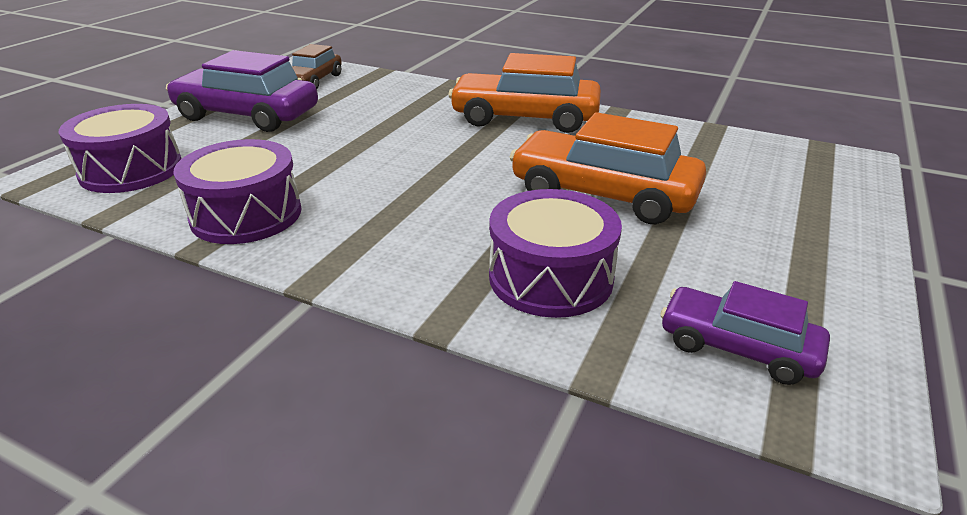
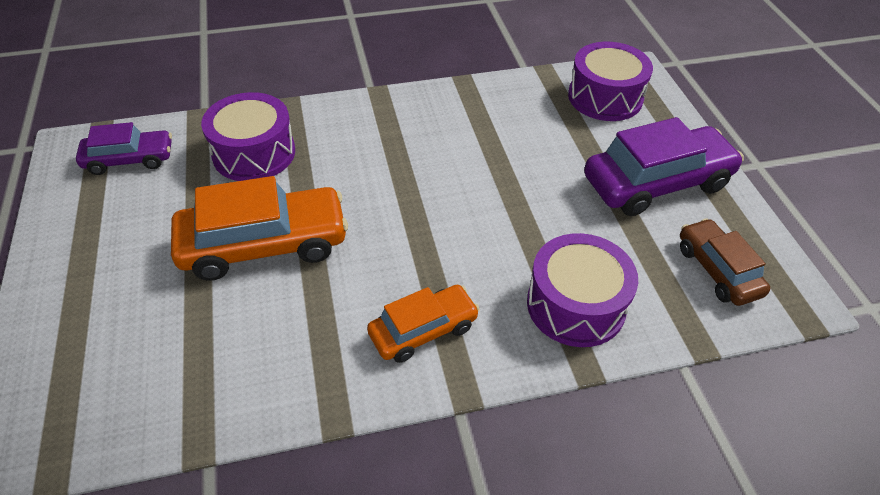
camera: 140 degrees right, 15 degrees up
(246, 214) = (476, 106): purple drum -> purple drum (576, 305)
(525, 118) = (423, 330): orange car -> orange car, size x0.59

